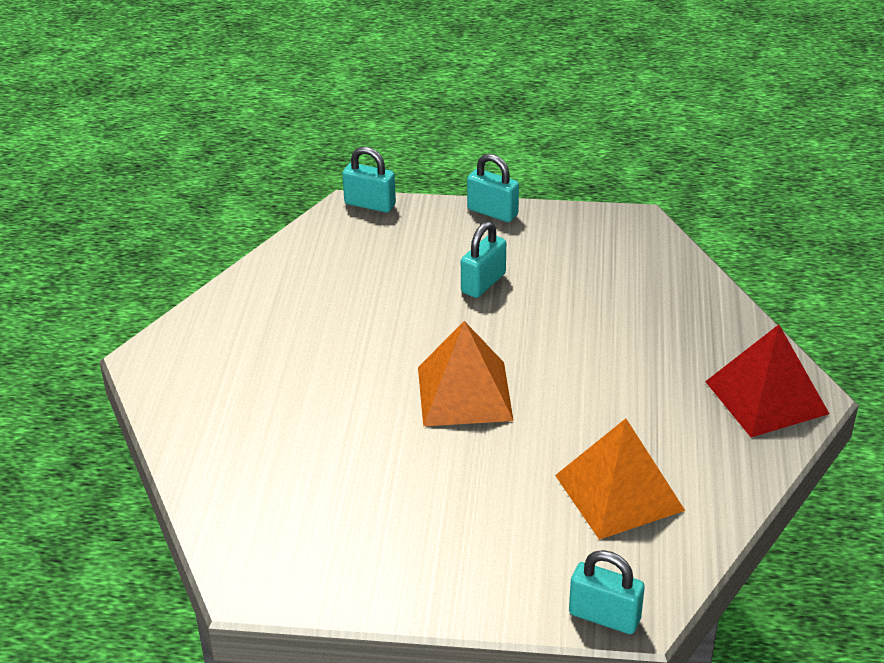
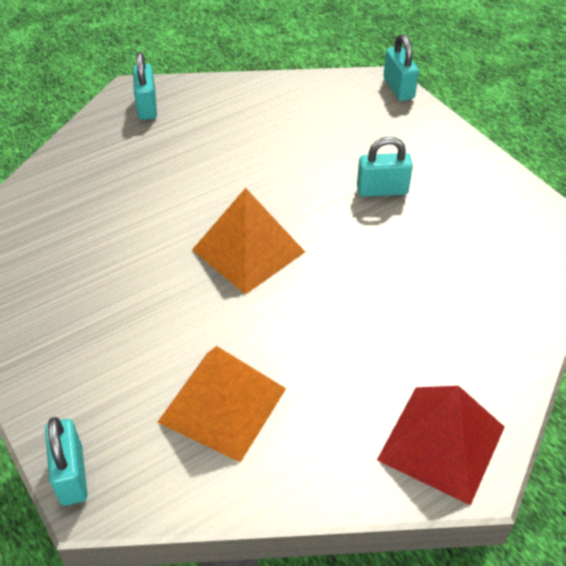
camera: 50 degrees right, 10 degrees up
(492, 212) = (469, 148): turquoise padlock -> turquoise padlock (147, 107)

